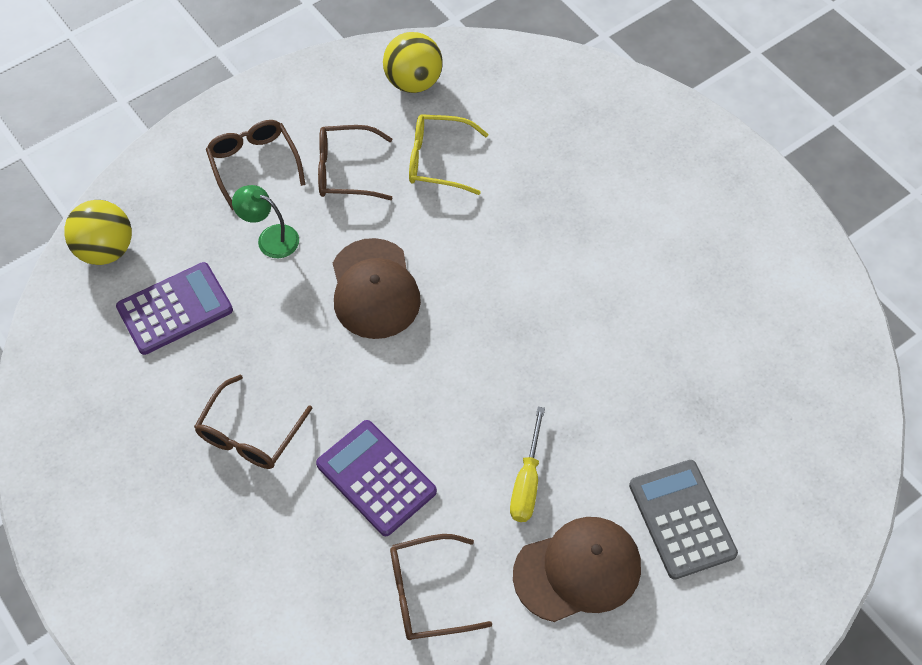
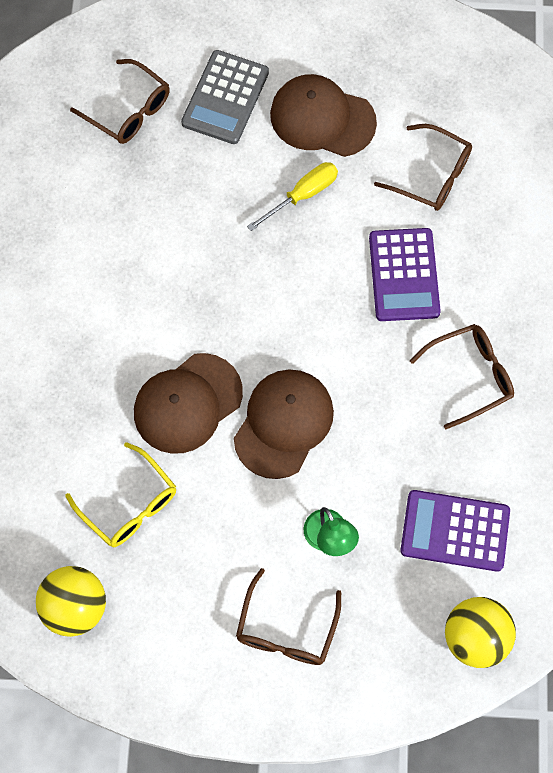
camera: 140 degrees left, 10 degrees up
(345, 171) = (214, 557): brown glasses -> brown glasses (128, 110)
(462, 251) = (187, 403): none -> brown cap

